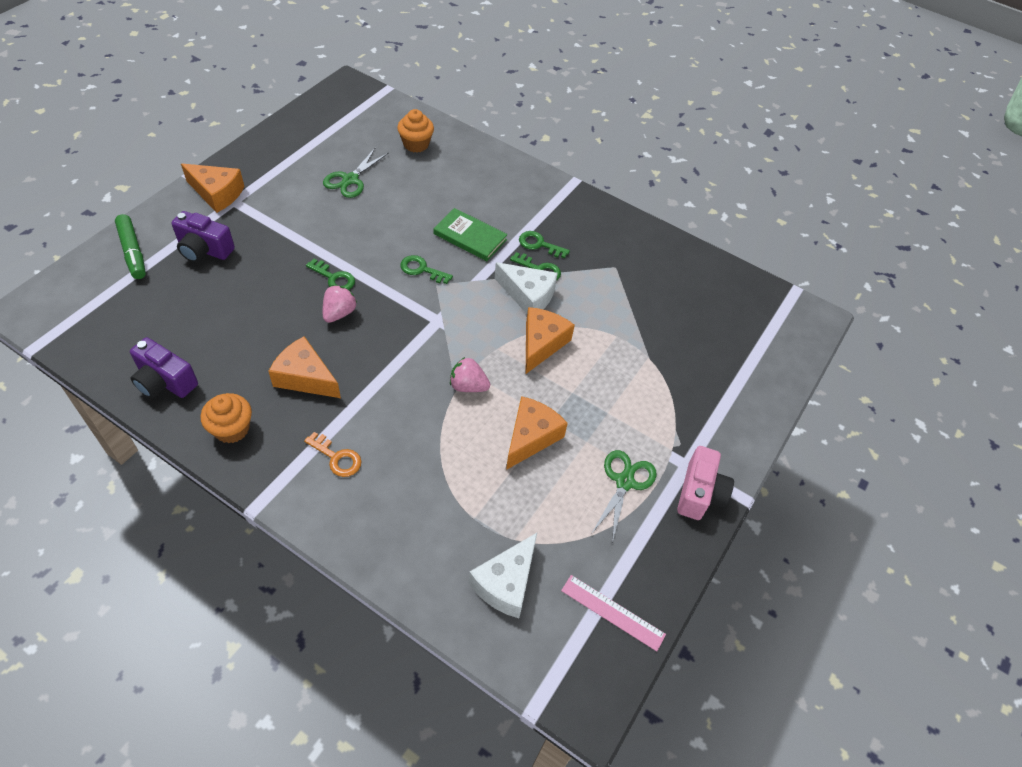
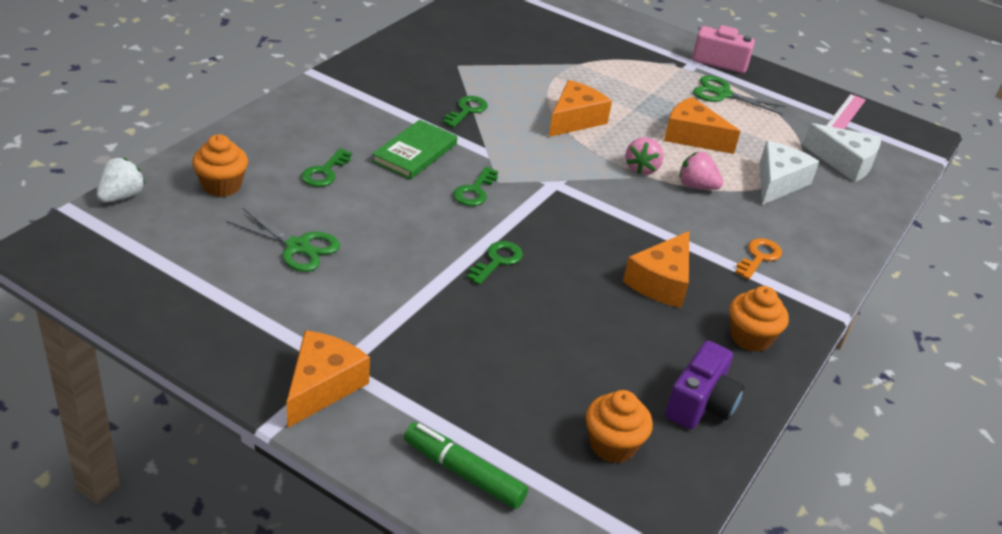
camera: 90 degrees left, 15 degrees down
(133, 252) = (463, 473): green marker -> green marker turned 120 degrees counterclockwise
(138, 325) = (612, 445): none -> orange cupcake
(204, 250) = (453, 389): purple camera -> none
(339, 313) = (556, 256): pink strawberry -> pink strawberry (696, 186)
(400, 106) = (121, 196): none -> white strawberry
(528, 295) = (507, 121): white cheese -> white cheese (778, 182)
(539, 244) = (426, 107): green key -> green key (324, 172)
(541, 343) = (574, 120): orange cheese -> orange cheese turned 105 degrees clockwise

